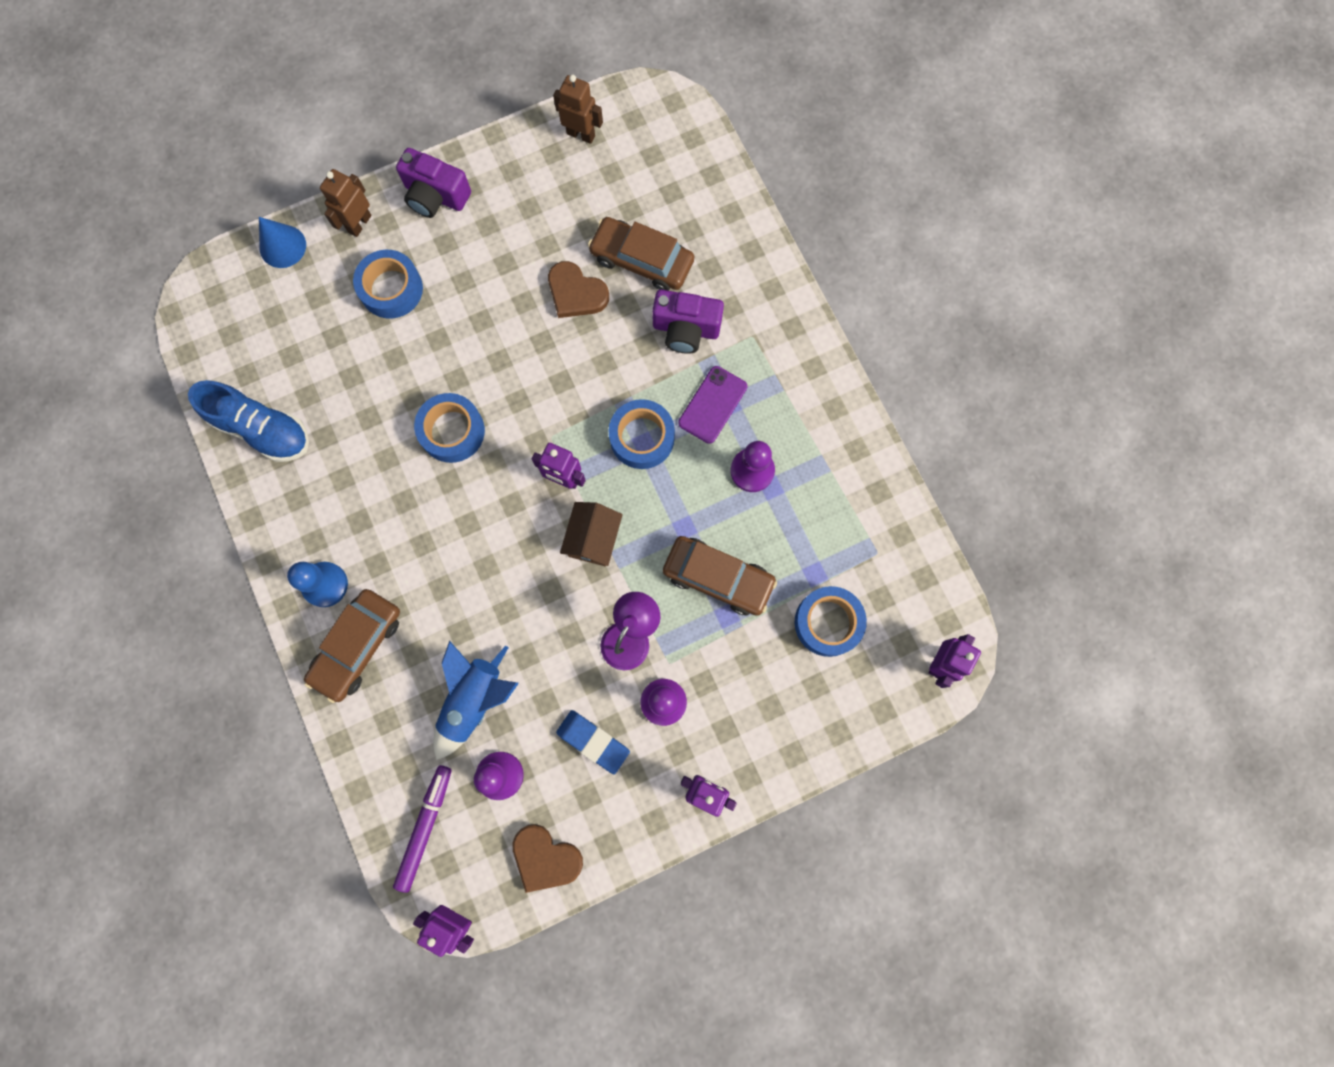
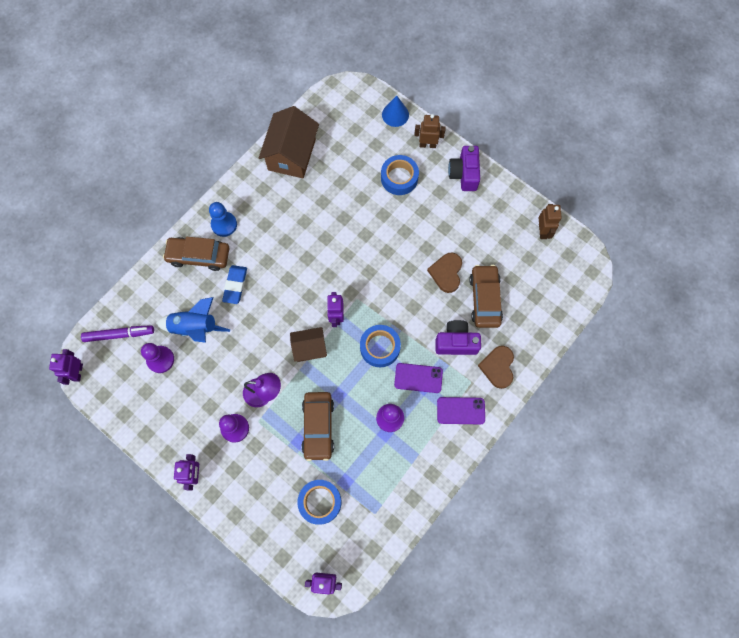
camera: 65 degrees right, 5 degrees down
(262, 429) = (292, 154): blue shoe -> brown house
(452, 431) = (335, 246): blue tape -> none
(545, 858) = (126, 404): brown heart -> brown heart (498, 367)
(593, 741) = (198, 400): blue eraser -> blue eraser (235, 285)
(686, 329) = (456, 342): purple camera -> purple camera turned 105 degrees clockwise
(786, 369) = (460, 410): none -> purple phone

